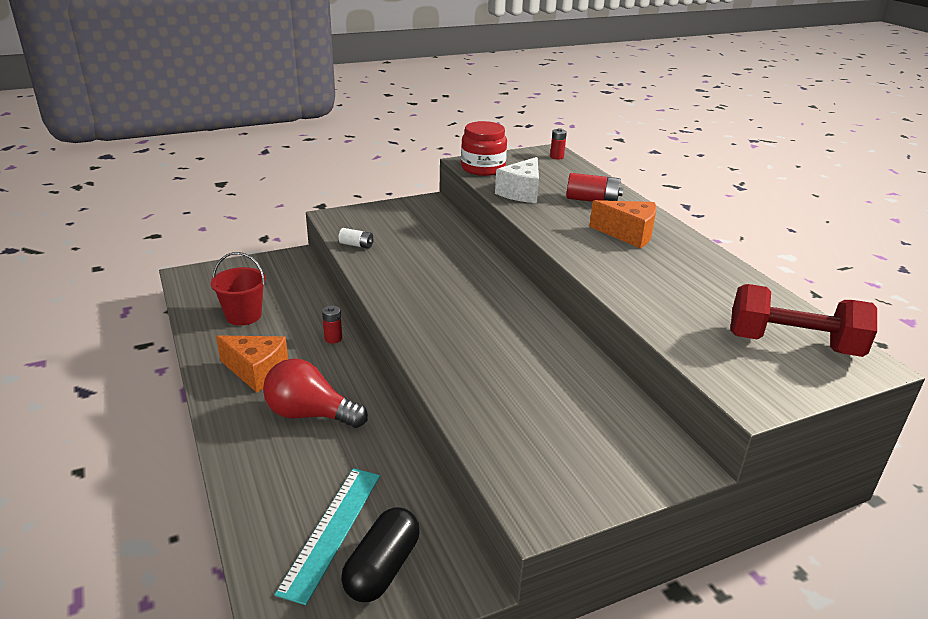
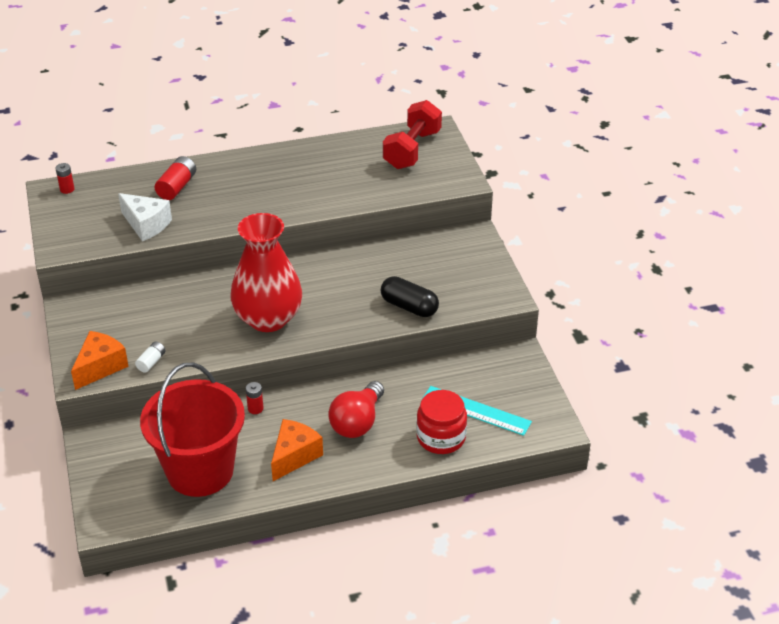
camera: 80 degrees left, 10 degrees up
(243, 316) = (200, 471): red bucket -> red bucket, size x1.98
(382, 568) = (507, 389): black capsule -> black capsule (409, 307)
(434, 300) = (268, 318): none -> red vase
(483, 168) = (78, 241): red jar -> red jar (441, 437)
(628, 234) = (247, 181): orange cheese -> orange cheese (100, 367)

